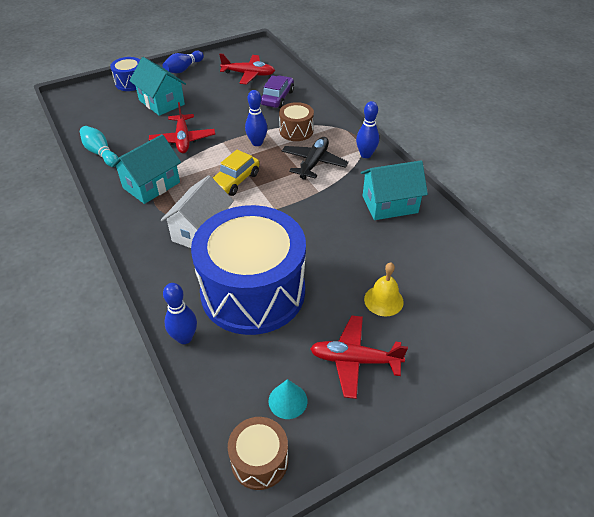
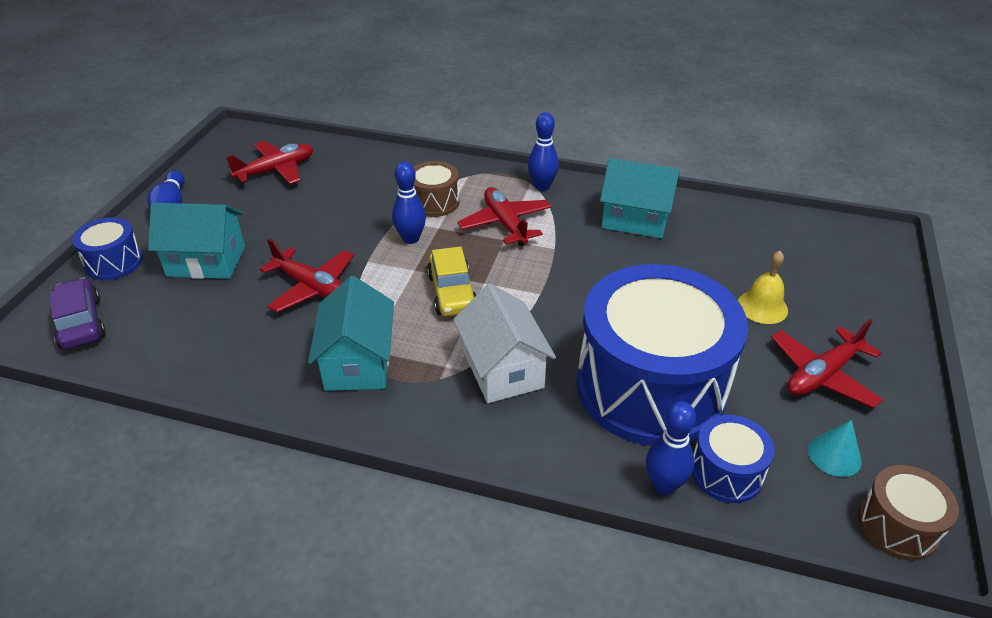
camera: 45 degrees left, 5 degrees down
(100, 153) = (219, 372): turquoise bowling pin -> none
(221, 358) = (726, 472): none -> blue drum
(277, 98) = (356, 179): purple car -> purple car (81, 323)
(314, 163) = (505, 224): black plane -> red plane
(390, 204) = (635, 219): turquoise house -> turquoise house turned 75 degrees clockwise

